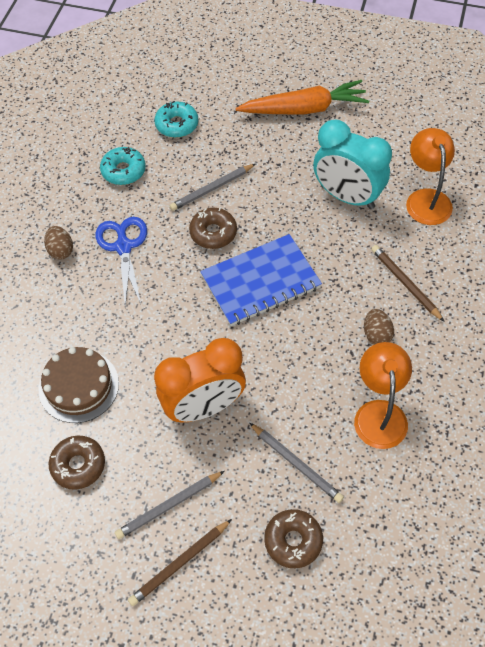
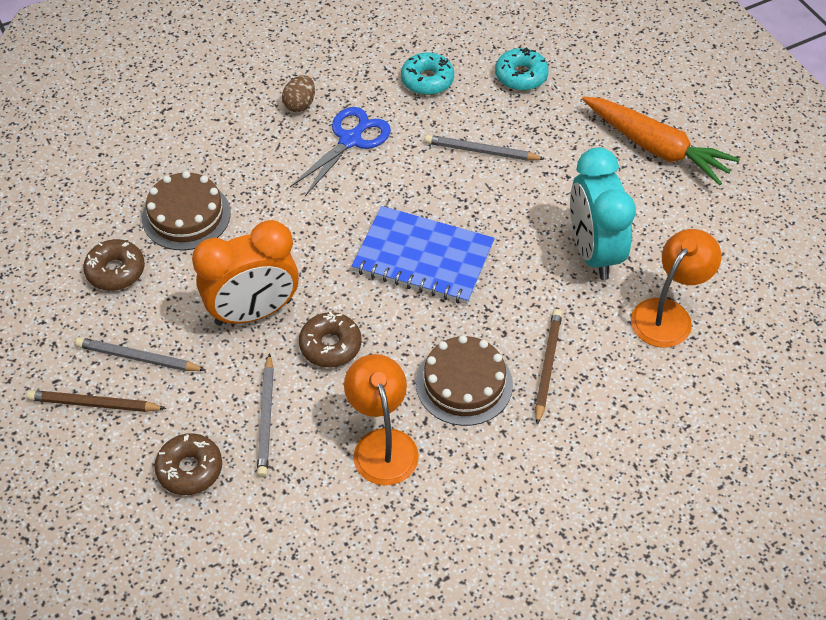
camera: 45 degrees right, 5 degrees down
(203, 407) = (253, 312): orange clock -> orange clock turned 45 degrees counterclockwise
(213, 233) = (436, 187): brown donut -> brown donut (330, 345)
(376, 335) = (464, 383): brown egg -> brown cake
(379, 413) = (382, 444): orange lamp -> orange lamp turned 60 degrees counterclockwise

